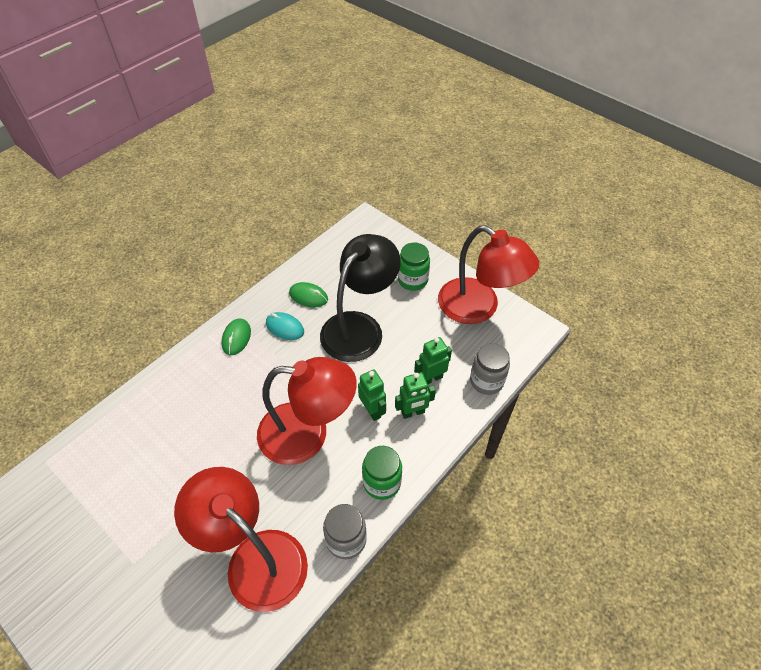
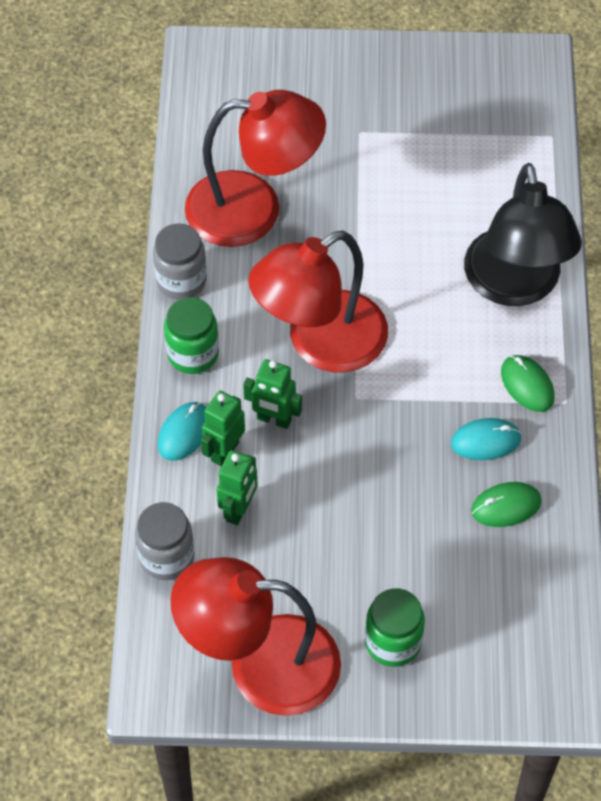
camera: 140 degrees right, 5 degrees up
(359, 327) = (394, 513): black lamp -> black lamp (515, 285)
(426, 438) = (184, 433): none -> turquoise mouse

